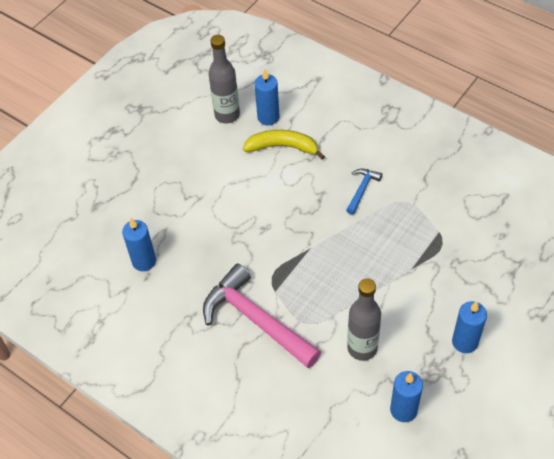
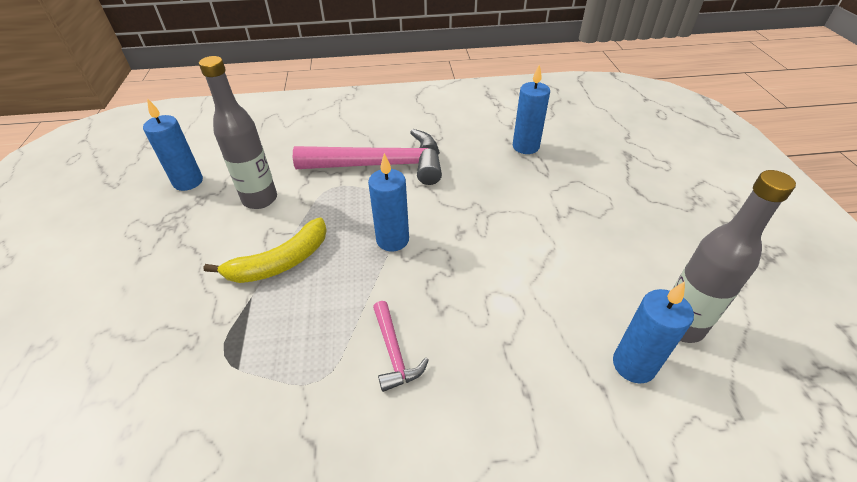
camera: 135 degrees right, 10 degrees down
(283, 147) = (557, 335): yellow banana -> yellow banana (280, 262)
(362, 190) = (394, 352): blue hammer -> pink hammer
(465, 342) = (141, 263): blue candle -> blue candle (392, 240)

